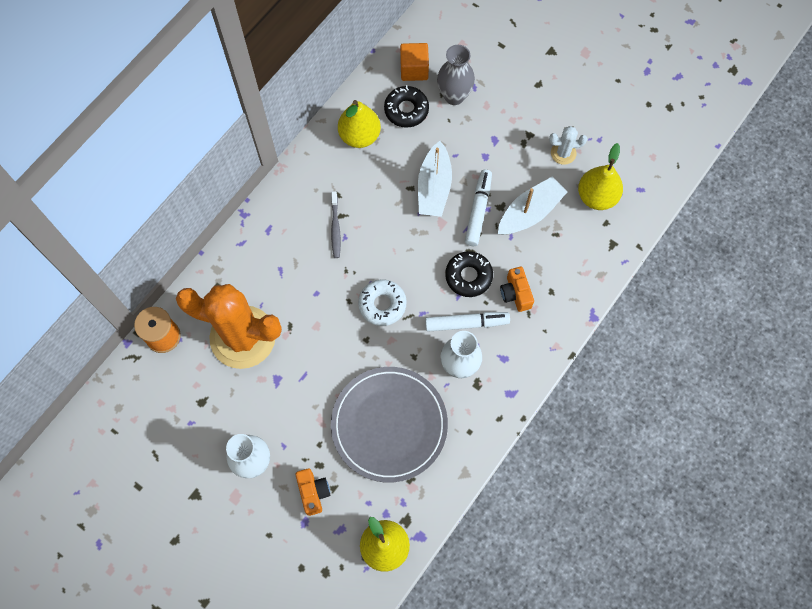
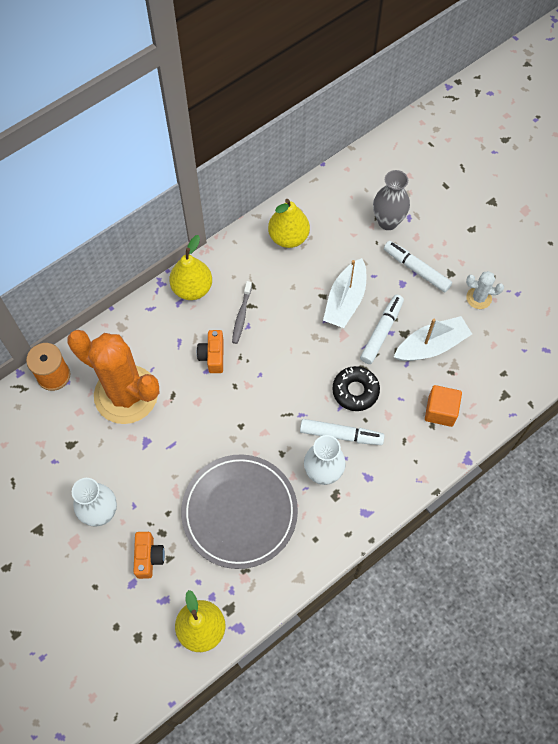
camera: 15 degrees right, 5 degrees down
(382, 304) = (265, 397): white donut -> none
(406, 110) = (339, 224): black donut -> none
(414, 69) = (356, 189): orange cube -> orange cube (440, 411)
(495, 139) = (416, 269): none -> white marker
(515, 294) = (396, 419): orange camera -> orange camera (212, 356)
(597, 196) = (501, 346): yellow pear -> yellow pear (192, 288)

